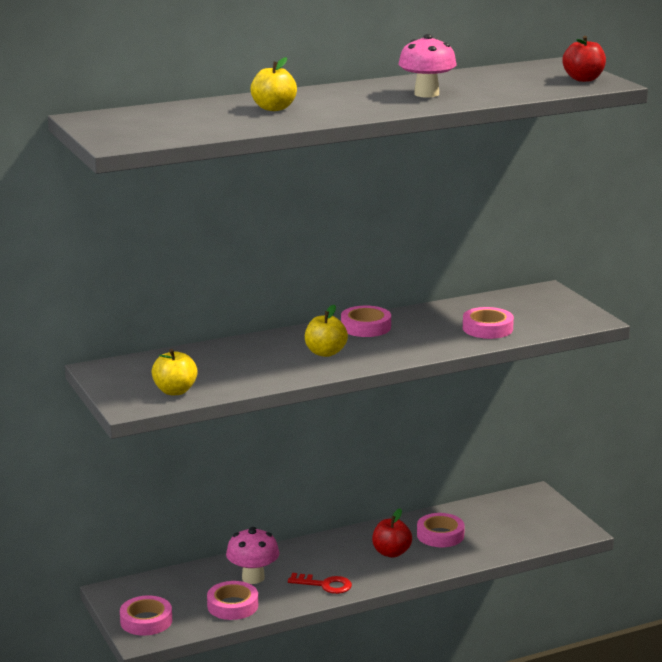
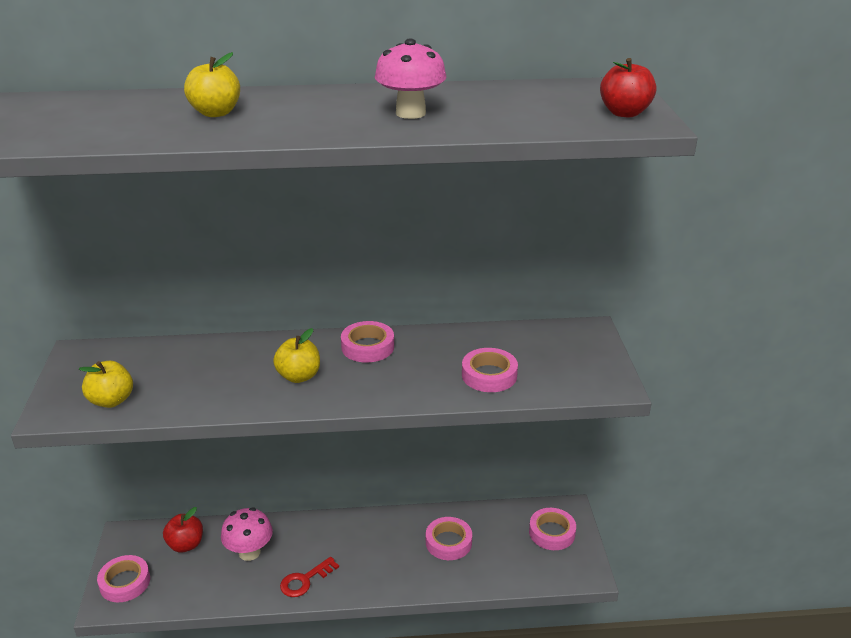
camera: 20 degrees right, 10 degrees up
(232, 605) = (208, 584): pink tape -> pink tape (552, 532)
(325, 585) = (305, 580): red key -> red key turned 105 degrees clockwise
(391, 553) = (390, 554): red apple -> red apple (185, 545)

